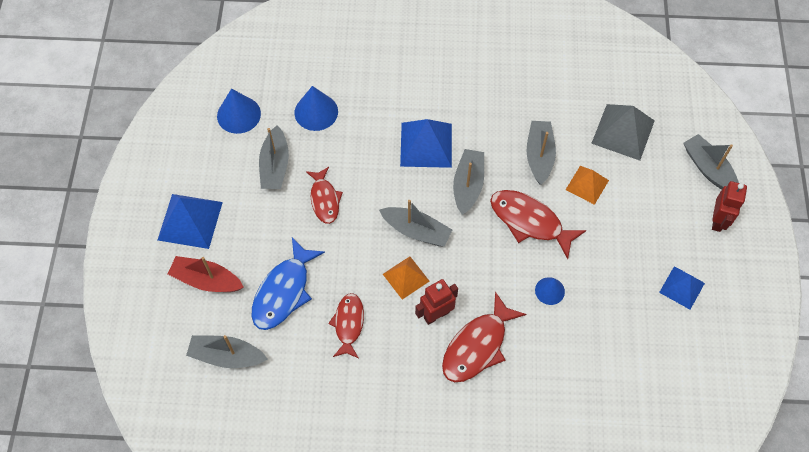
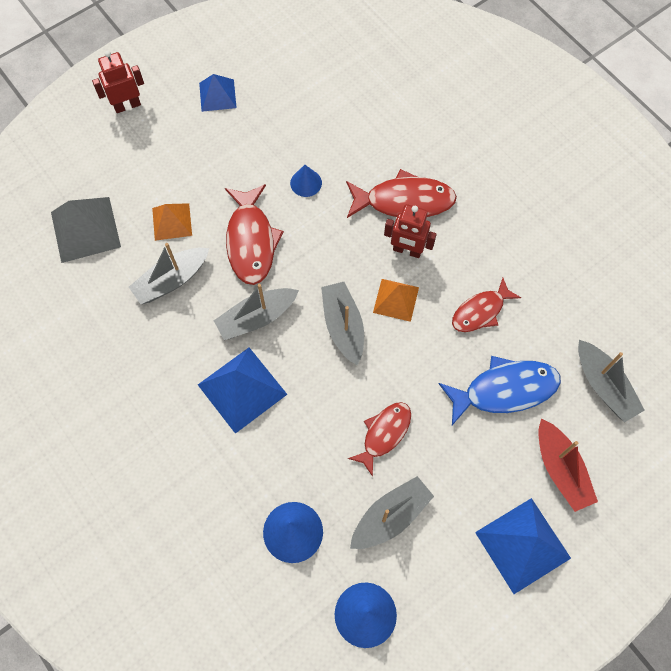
camera: 130 degrees left, 5 degrees up
(708, 169) = (75, 140): grey boat -> none

